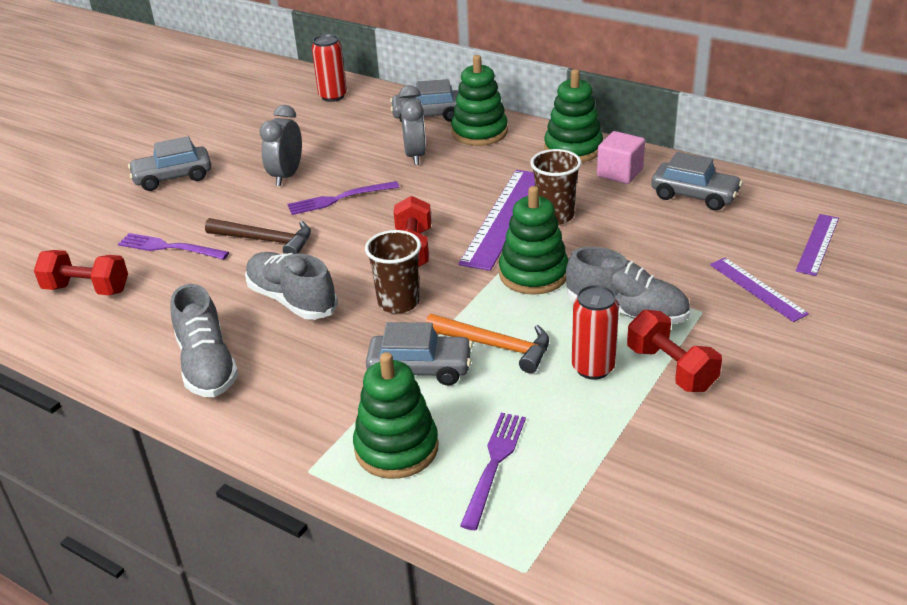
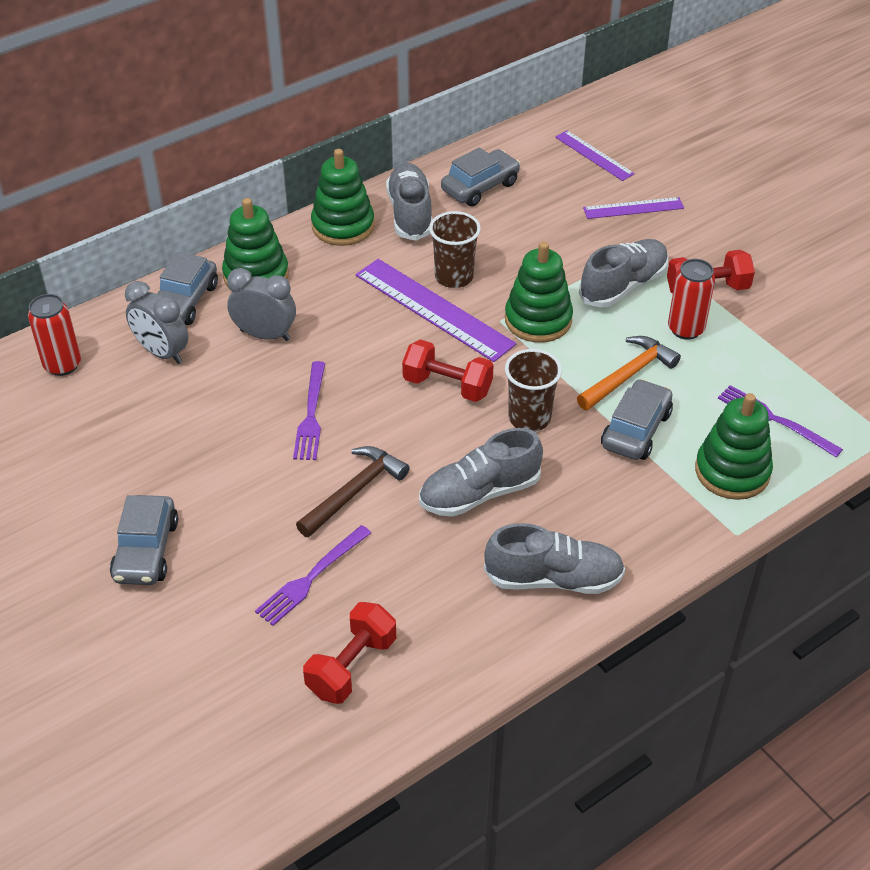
camera: 70 degrees left, 10 degrees up
(286, 176) = (226, 446): grey clock -> grey clock (162, 353)
(619, 173) = (410, 214): pink cube -> grey shoe

